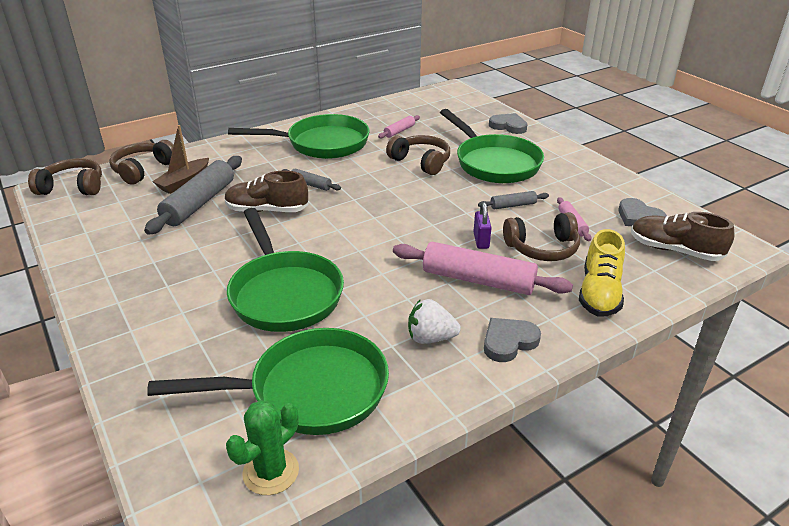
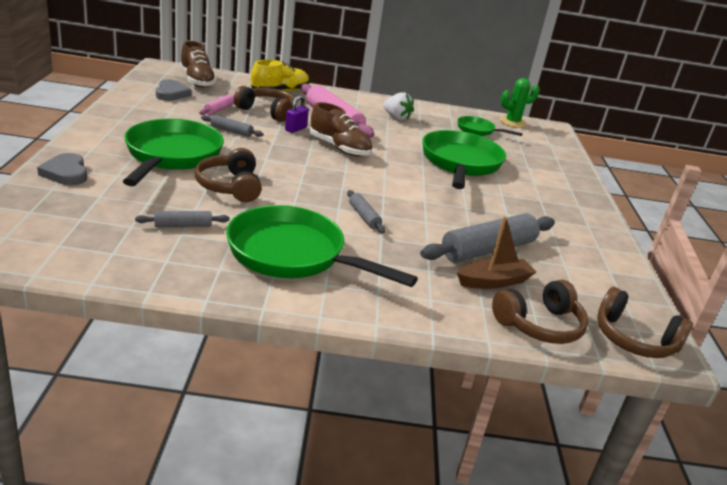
camera: 150 degrees left, 5 degrees down
(267, 210) = (428, 214): brown shoe -> brown shoe (339, 148)
(310, 391) = (478, 130): green pan -> green pan, size x0.51
(399, 131) = (183, 225): pink rolling pin -> grey rolling pin
(508, 342) = (360, 102): grey heart -> none

